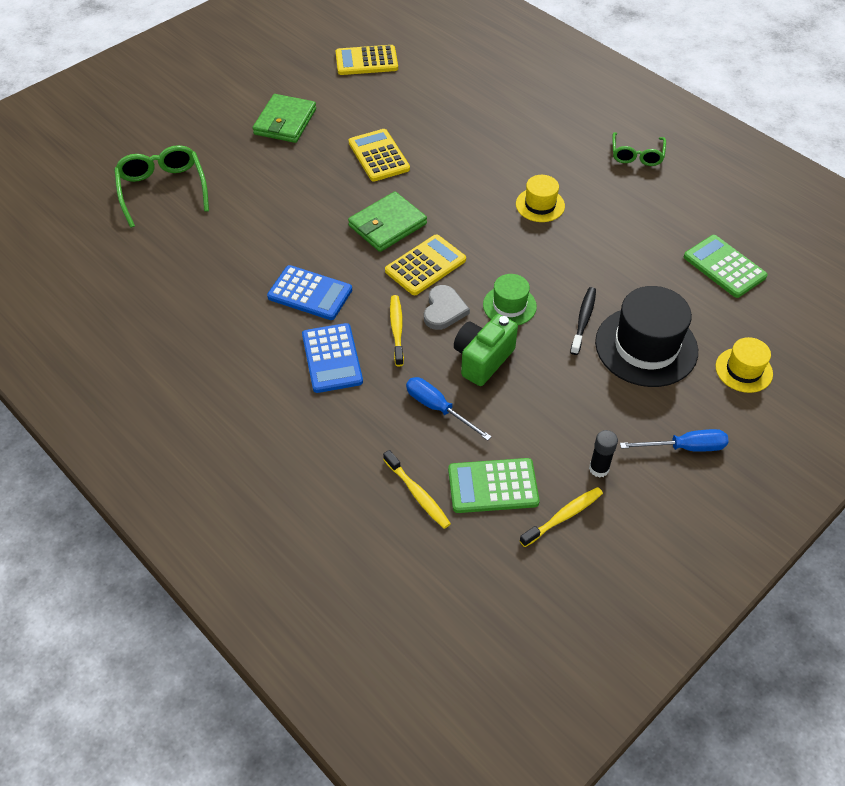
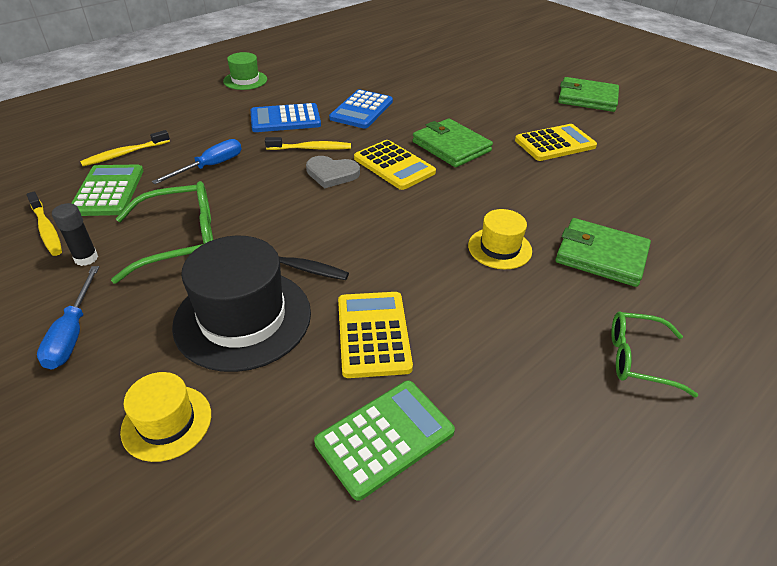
camera: 90 degrees right, 10 degrees down
(163, 190) = (479, 54): green glasses -> green glasses (179, 241)
(366, 61) = (715, 139): yellow calculator -> yellow calculator (373, 334)
(482, 359) = (260, 193): green camera -> none
(509, 305) = (331, 214): green hat -> green hat (245, 80)
(540, 154) = (601, 255): none -> green wallet

